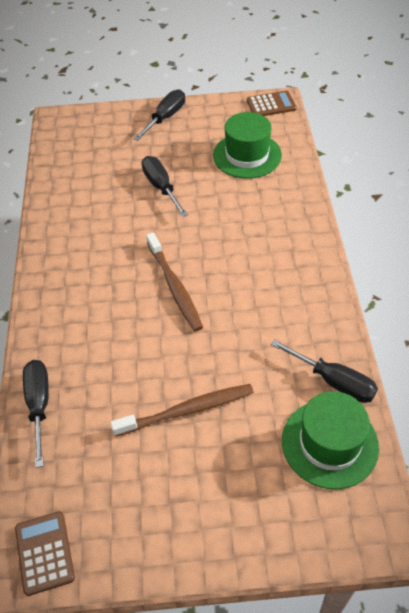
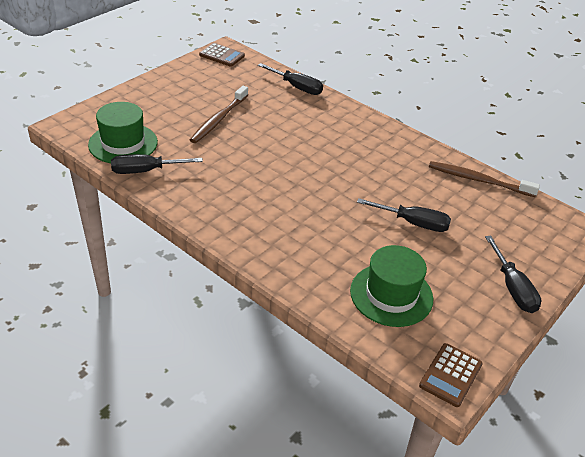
camera: 130 degrees right, 10 degrees down
(175, 287) = (305, 167): brown toothbrush -> brown toothbrush (478, 180)

